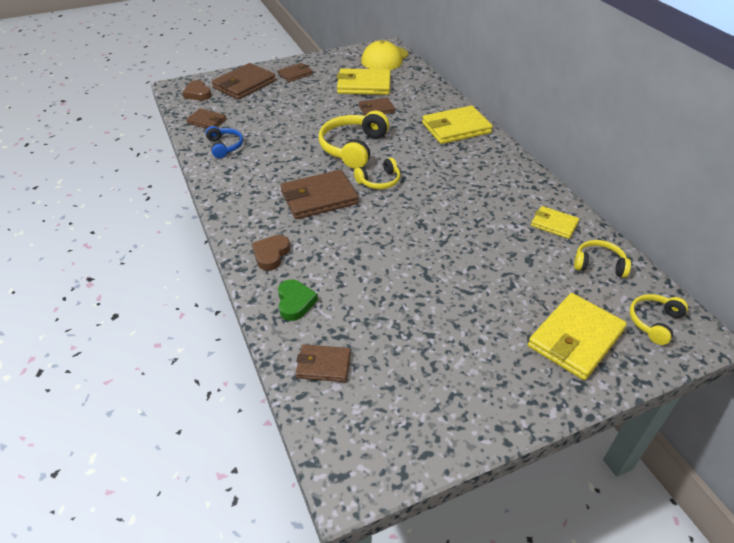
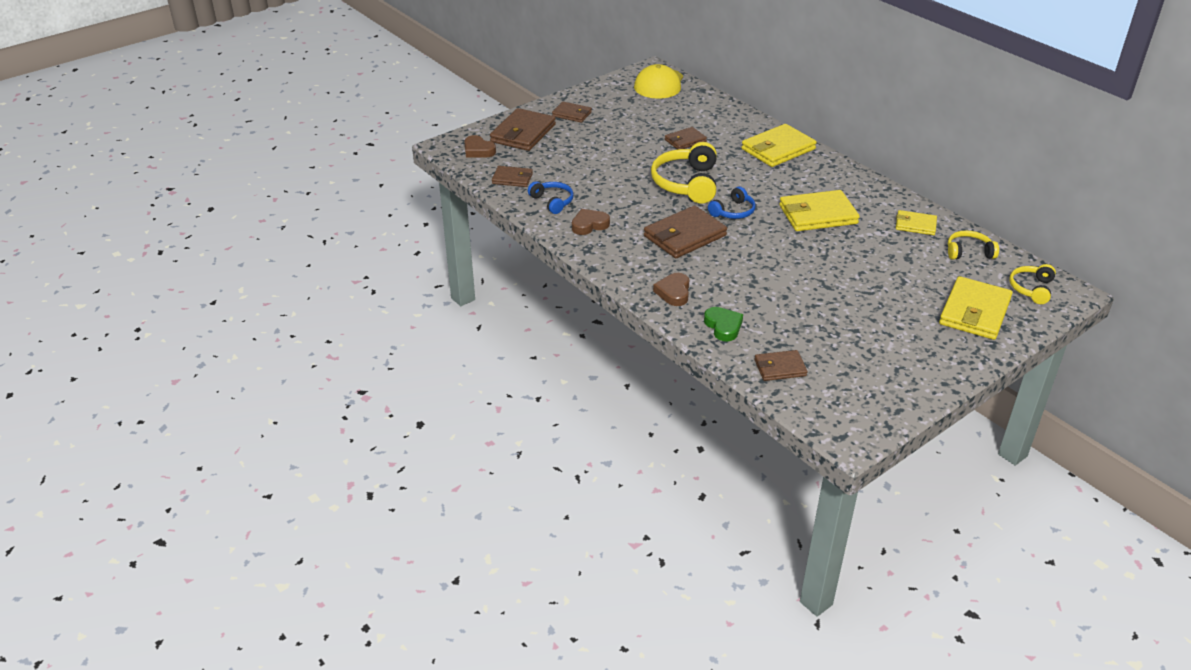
camera: 15 degrees left, 5 degrees down
(241, 173) = (589, 225): none -> brown heart
(295, 74) = (572, 114): brown wallet -> brown wallet turned 75 degrees clockwise
(364, 85) = (655, 116): yellow wallet -> yellow wallet (817, 214)
(379, 181) = (733, 211): yellow headphones -> blue headphones

